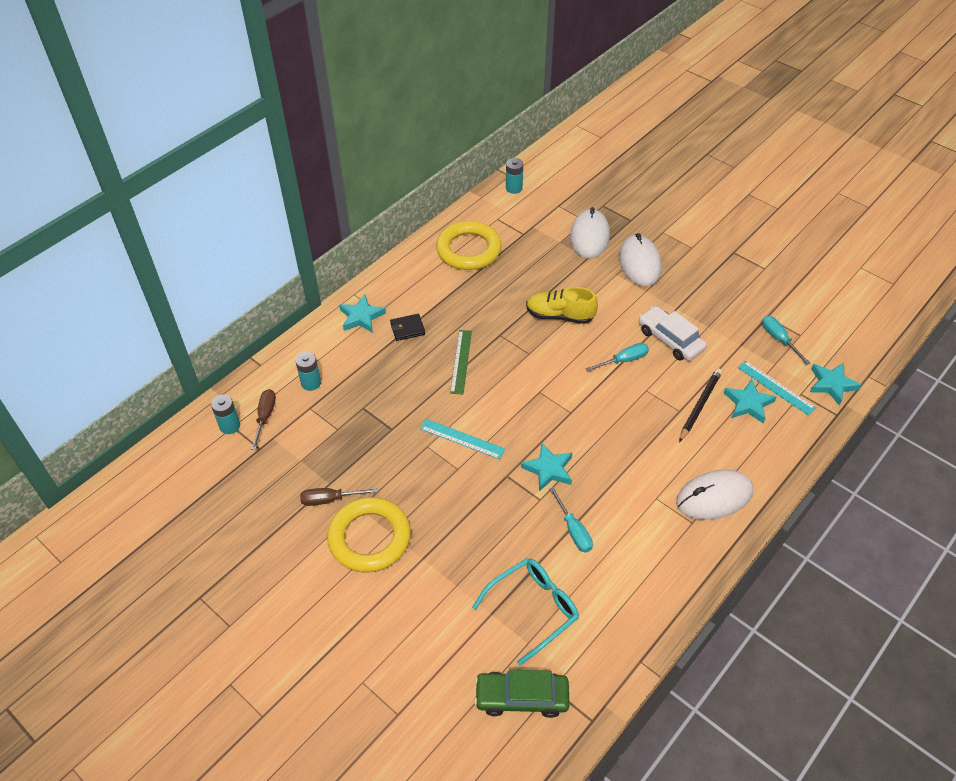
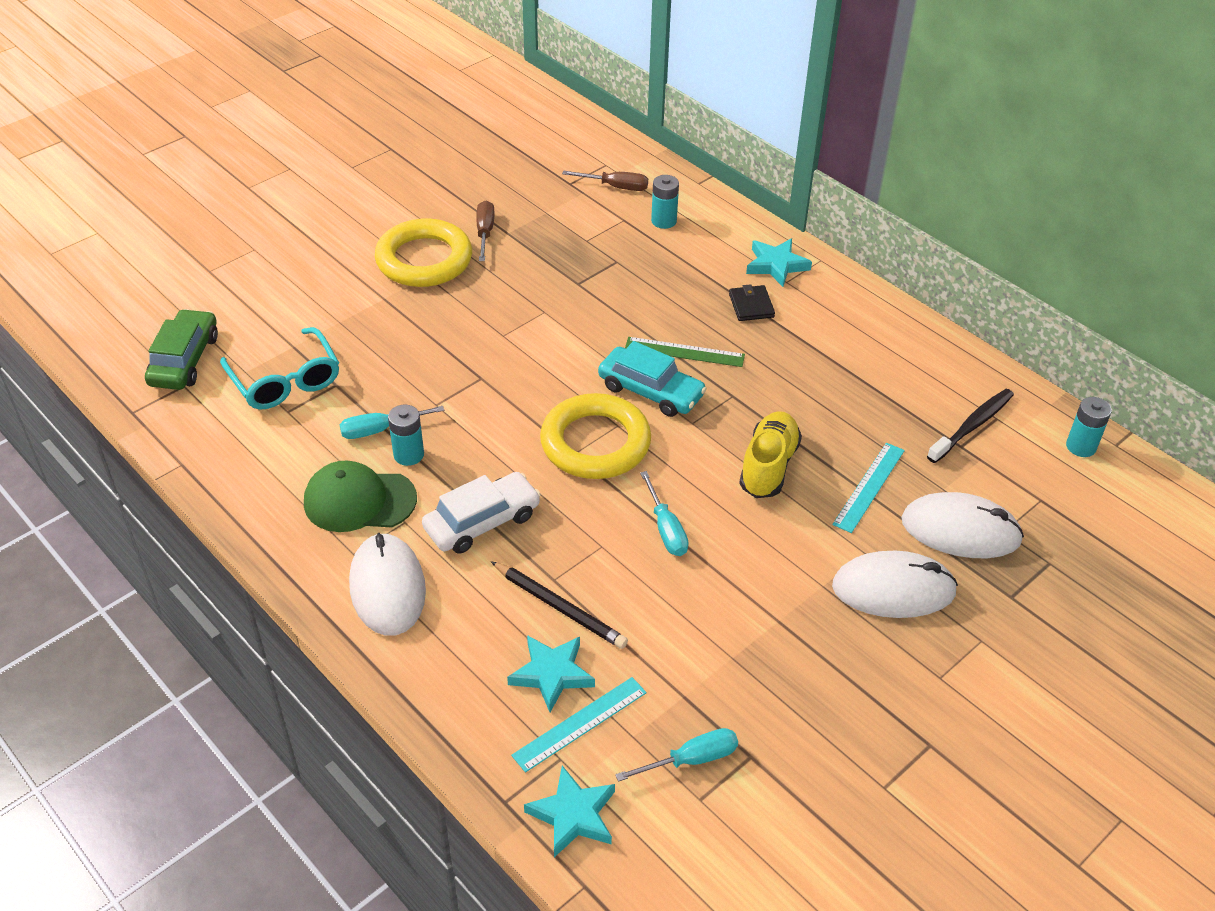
camera: 95 degrees right, 5 degrees down
(230, 426) = (607, 162): turquoise battery -> turquoise battery (408, 455)
(462, 439) = (549, 342): turquoise ruler -> turquoise ruler (869, 487)
(468, 250) = (917, 378): yellow ring -> yellow ring (595, 443)
(503, 376) = (651, 391): none -> turquoise car
(506, 228) = (972, 426): none -> black toothbrush
(548, 469) = (481, 418): turquoise star -> none
(645, 529) = (359, 501): none -> green cap
(670, 339) = (705, 597): white car -> white car (482, 522)

